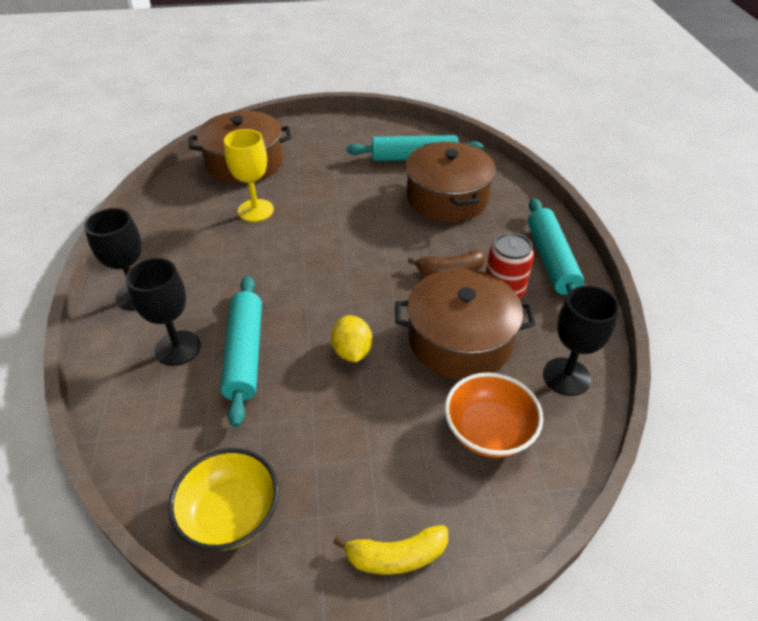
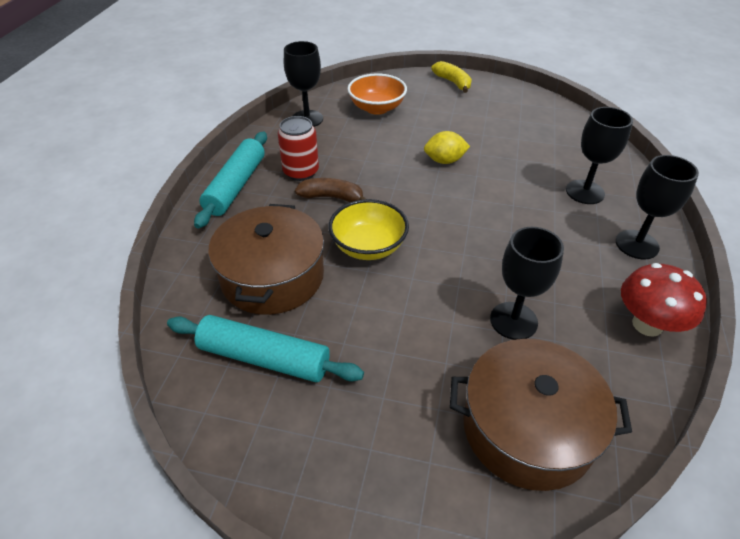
camera: 160 degrees left, 0 degrees up
(152, 230) = (647, 324): none -> red mushroom
(231, 514) = (537, 108): yellow bowl -> yellow bowl (368, 246)
(245, 354) = (528, 176): turquoise rolling pin -> none
(255, 210) = (513, 321): yellow goblet -> black goblet
(352, 351) = (444, 161): yellow lemon -> yellow lemon turned 75 degrees clockwise
(396, 556) = (453, 82): yellow banana -> yellow banana turned 45 degrees clockwise
(460, 340) = (360, 150): brown pot -> none

